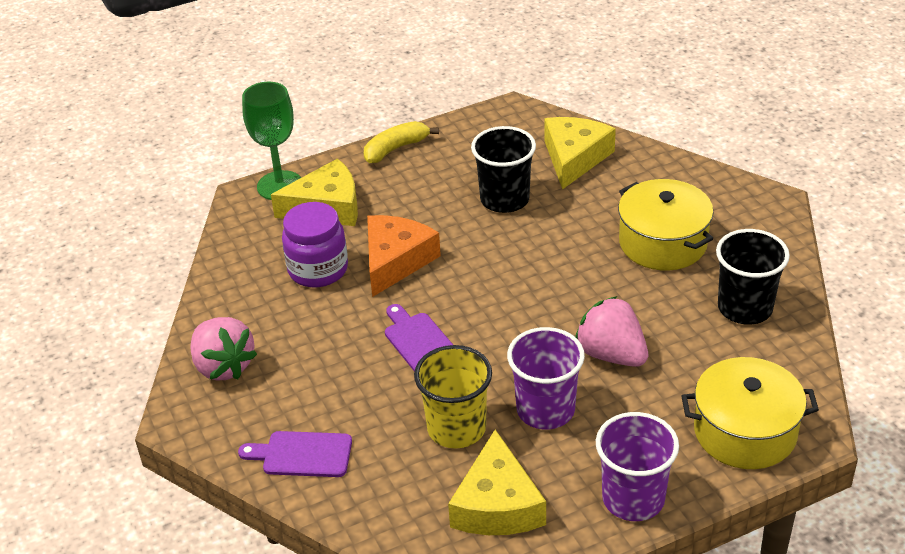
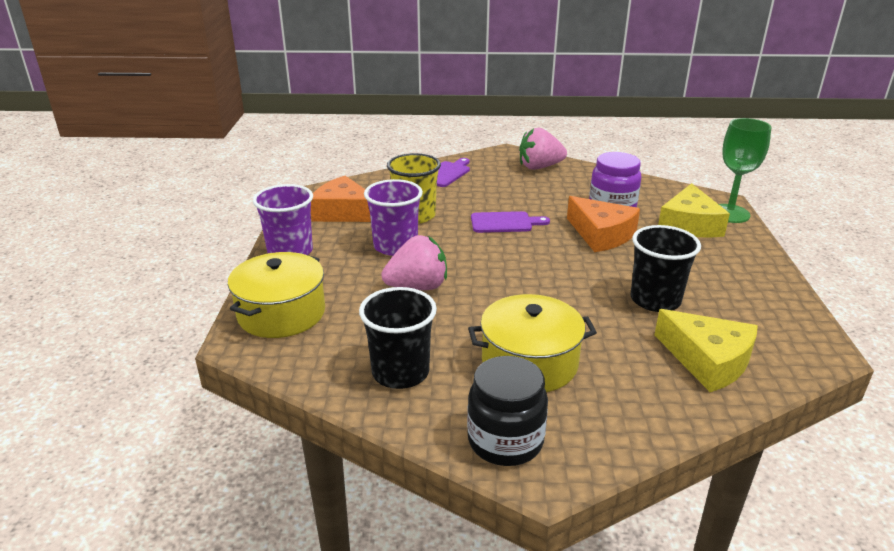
camera: 115 degrees right, 10 degrees down
(395, 149) = (766, 269): yellow banana -> none
(497, 504) = (344, 212): yellow cheese -> orange cheese
(761, 227) = (505, 441): none -> black jar

